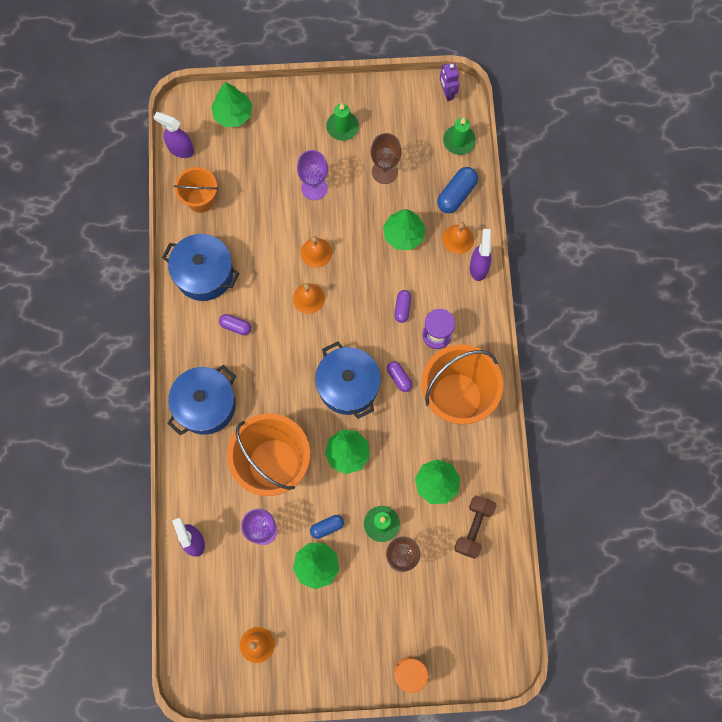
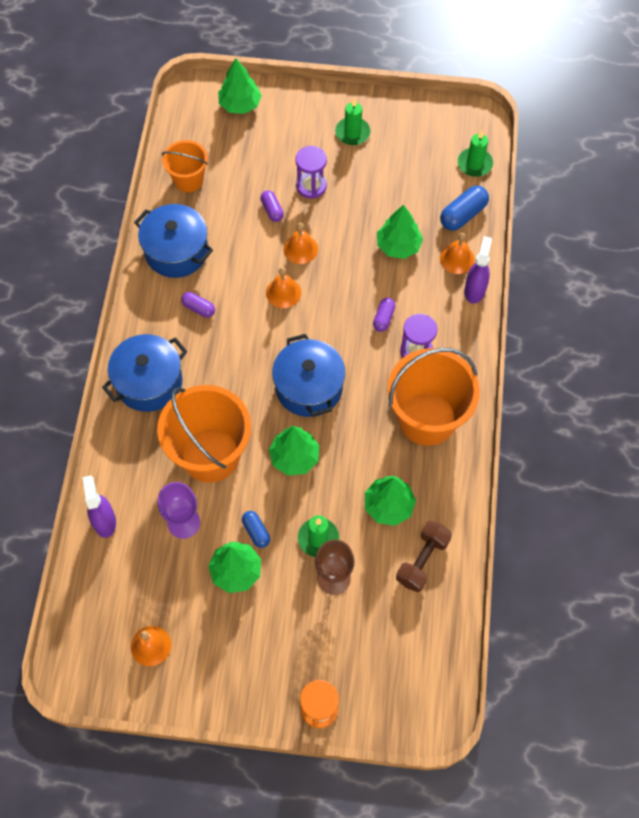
camera: 10 degrees right, 10 degrees down
(180, 149) = (178, 129): purple spray bottle -> none
(314, 188) = (311, 186): purple goblet -> purple hourglass
(327, 527) = (256, 531): blue capsule -> blue capsule turned 75 degrees clockwise
(384, 171) = (389, 181): brown goblet -> none
(399, 378) = (367, 388): purple capsule -> purple capsule (272, 210)
(447, 93) = (470, 116): purple robot -> none

